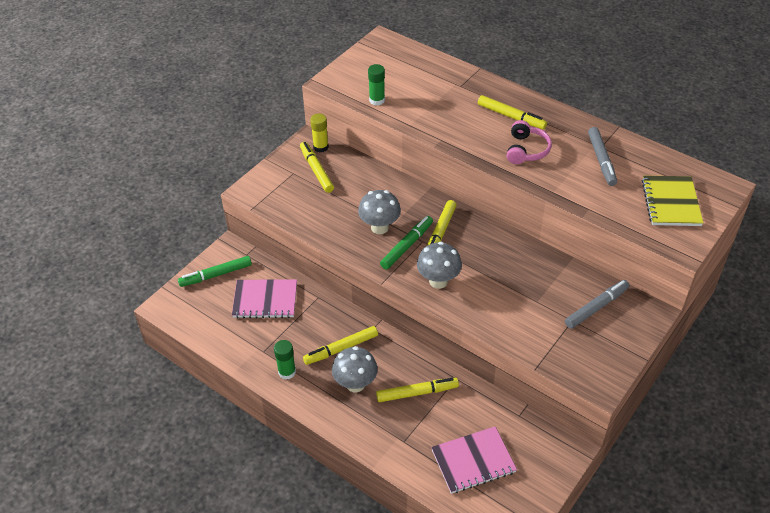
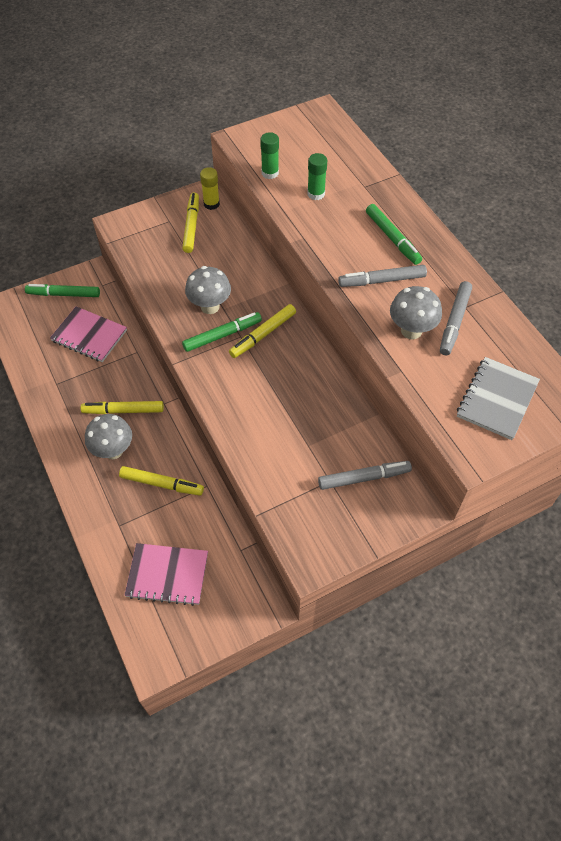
camera: 25 degrees right, 10 degrees up
(287, 372) = (63, 412): green glue stick -> green glue stick (316, 194)
(438, 281) = (227, 383): grey mushroom -> grey mushroom (411, 330)
(511, 117) = (392, 238): yellow marker -> green marker
(526, 150) = (382, 280): pink headphones -> grey marker
(671, 202) = (497, 399): yellow notebook -> grey notebook

